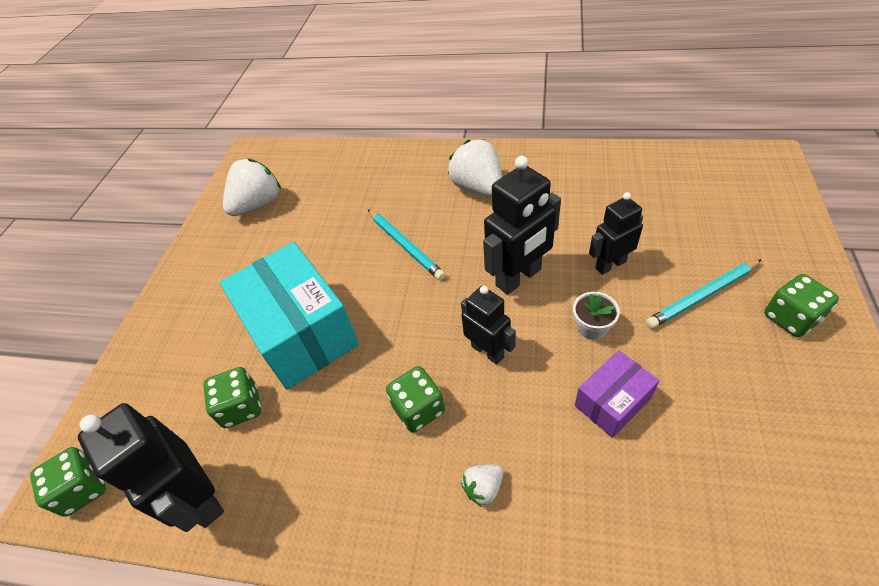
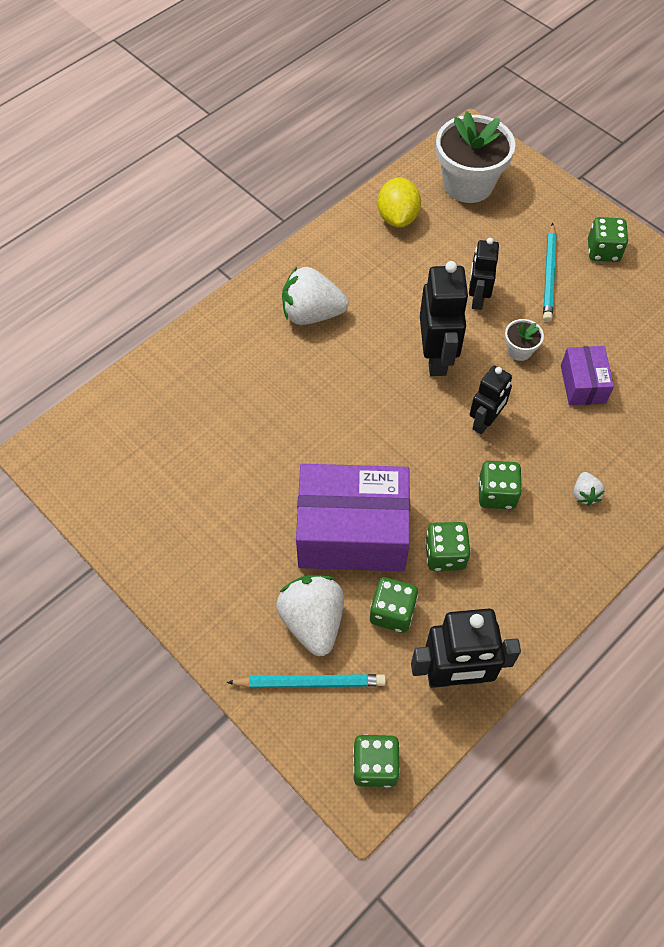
camera: 60 degrees left, 10 degrees up
(258, 205) = (142, 487): white strawberry -> white strawberry (313, 621)
(301, 332) = (352, 532): turquoise box -> purple box
(324, 409) = (445, 554): none -> green dice
(405, 246) = (327, 405): turquoise pencil -> turquoise pencil (310, 682)
(488, 351) = (485, 422): black robot -> black robot turned 135 degrees clockwise
(624, 172) = (398, 217): none -> yellow lemon
(717, 186) = (468, 184): none -> white flower pot

